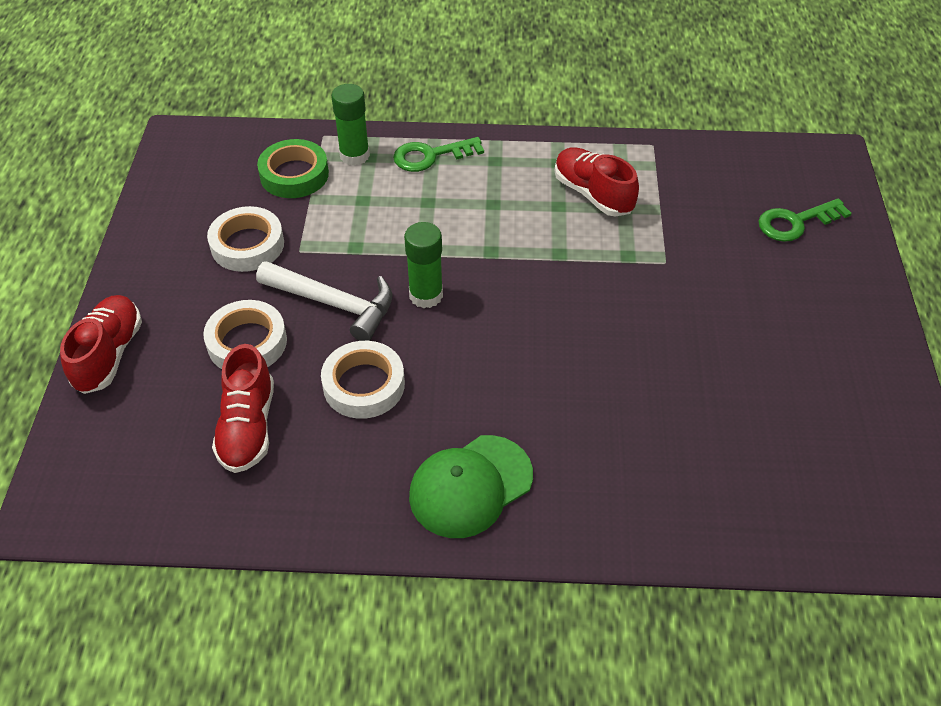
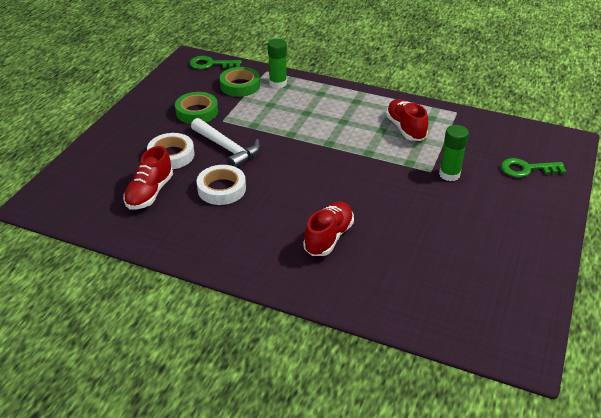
camera: 20 degrees right, 10 degrees down
(109, 355) = (99, 144): red shoe -> red shoe (328, 237)
(247, 245) = (197, 112): white tape -> green tape
(426, 295) = (280, 156): green glue stick -> green glue stick (449, 174)
(431, 156) = (321, 92): green key -> green key (211, 64)
(470, 486) = (253, 250): green cap -> none

